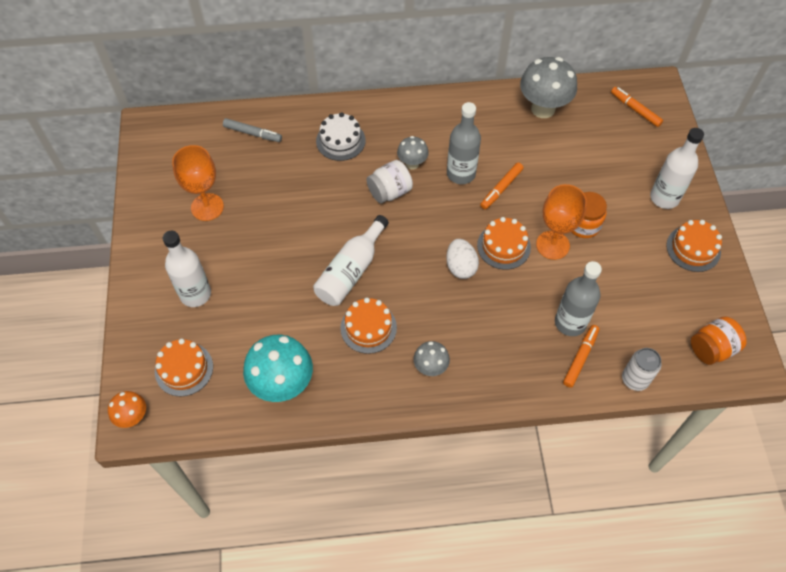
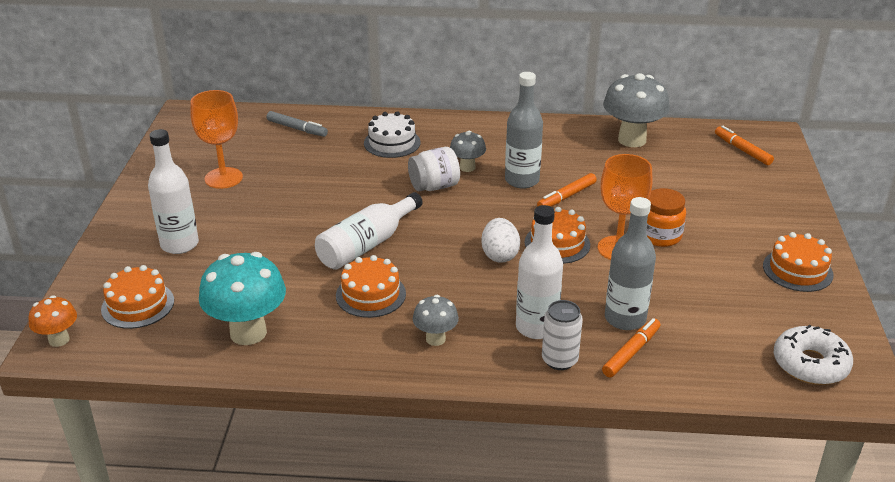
camera: 10 degrees right, 25 degrees down
(635, 379) = (700, 381): white can -> white can (559, 360)
(664, 198) = (766, 223): white bottle -> white bottle (536, 327)
(712, 348) = (810, 364): orange jar -> white donut

